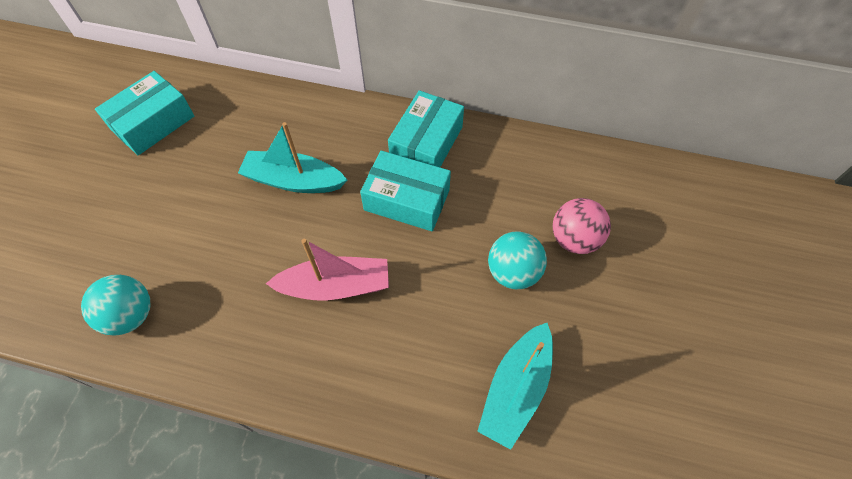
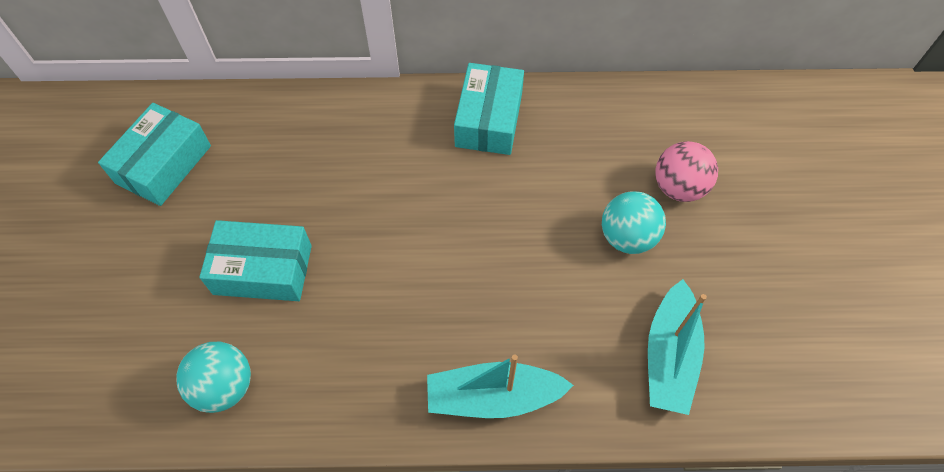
camera: 15 degrees left, 0 degrees up
(293, 181) = (355, 194): turquoise boat -> turquoise boat (493, 396)
(335, 286) = (444, 297): pink boat -> none
(407, 200) = (489, 186): turquoise box -> turquoise box (263, 269)

